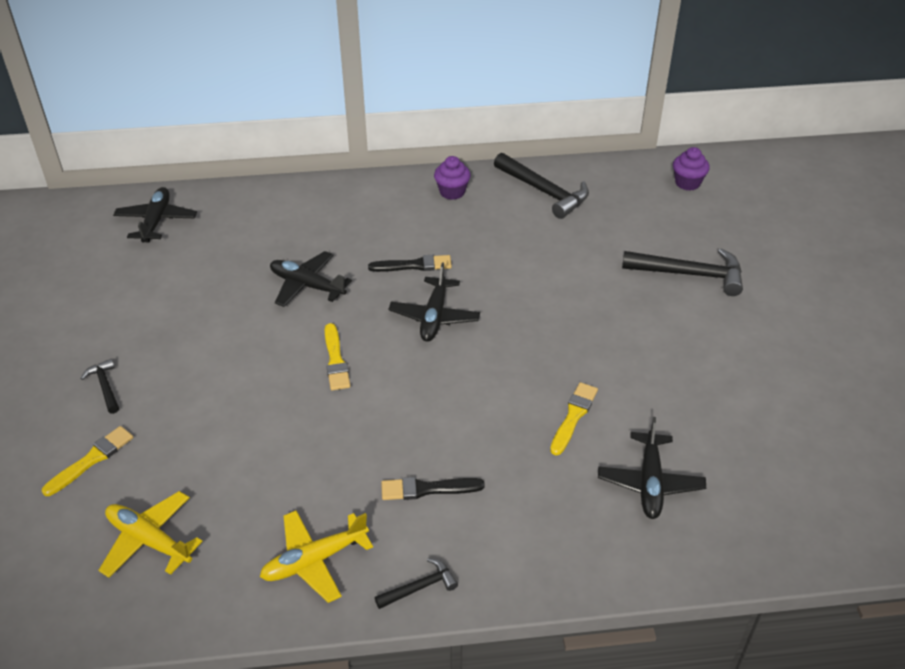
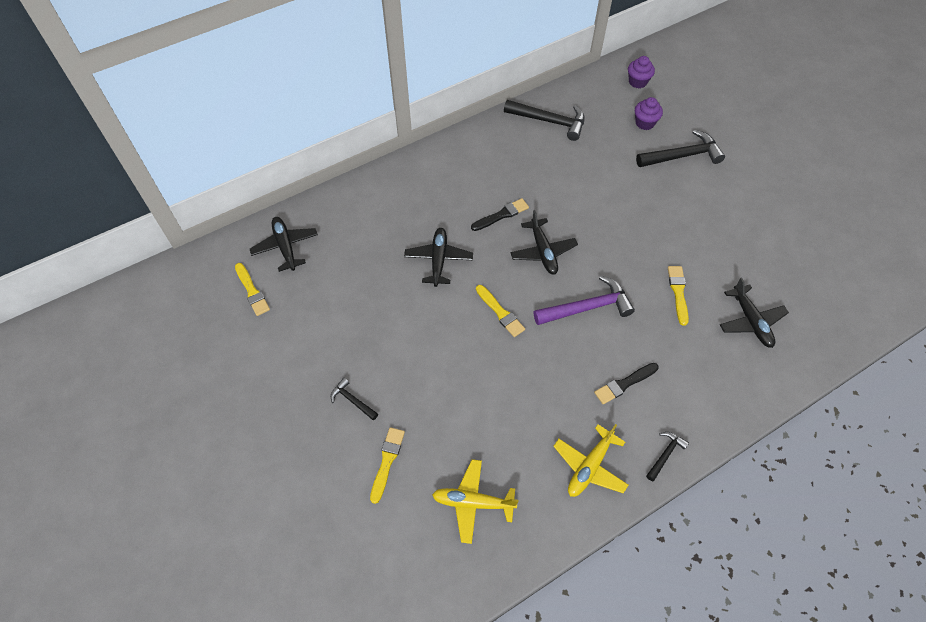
camera: 25 degrees left, 15 degrees up
(90, 250) = (252, 291): none -> yellow brush
(307, 285) = (438, 260): black plane -> black plane turned 90 degrees clockwise
(444, 392) = (587, 307): none -> purple hammer
(452, 192) = (487, 143): purple cupcake -> purple cupcake (644, 123)

